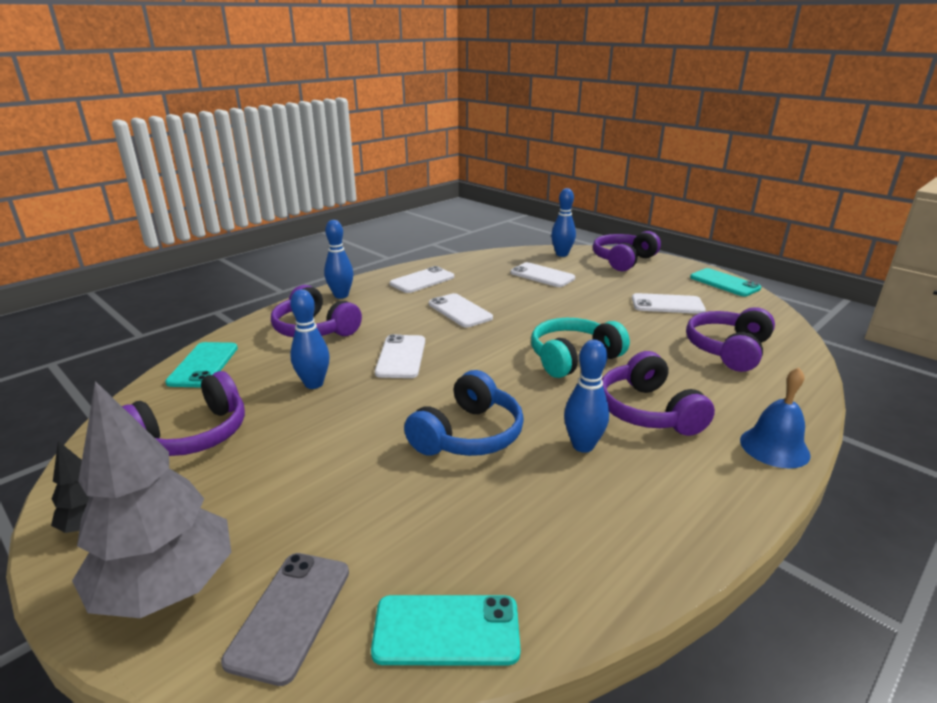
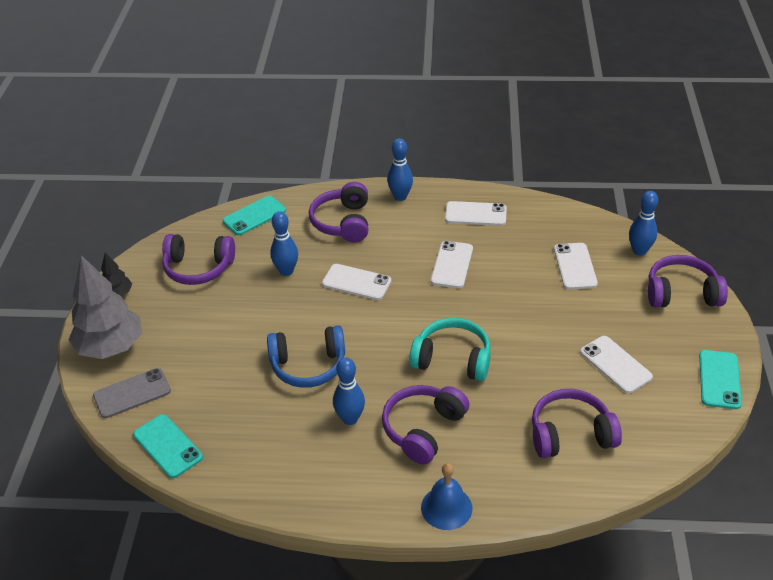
camera: 50 degrees right, 15 degrees up
(401, 357) = (356, 282): white phone -> white phone turned 60 degrees clockwise

